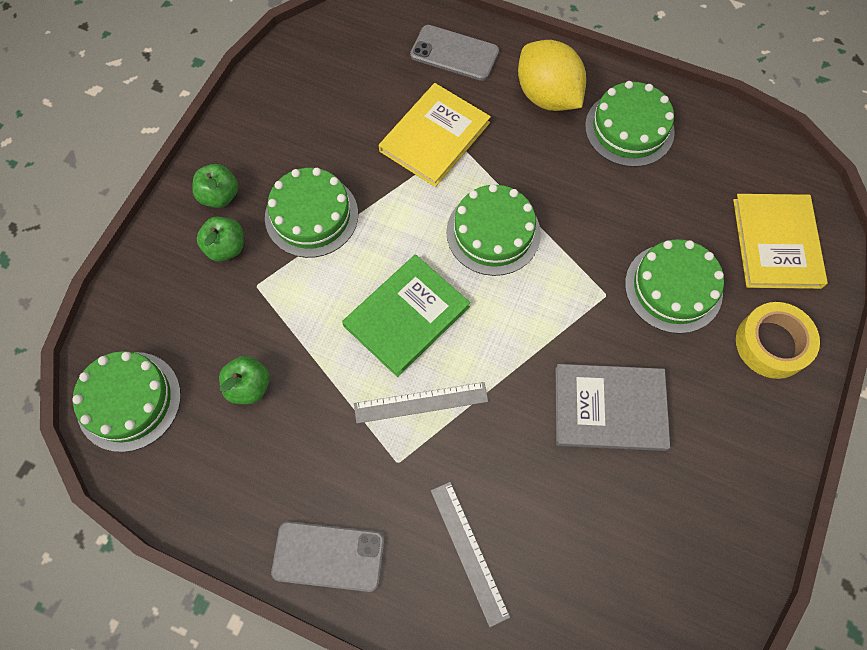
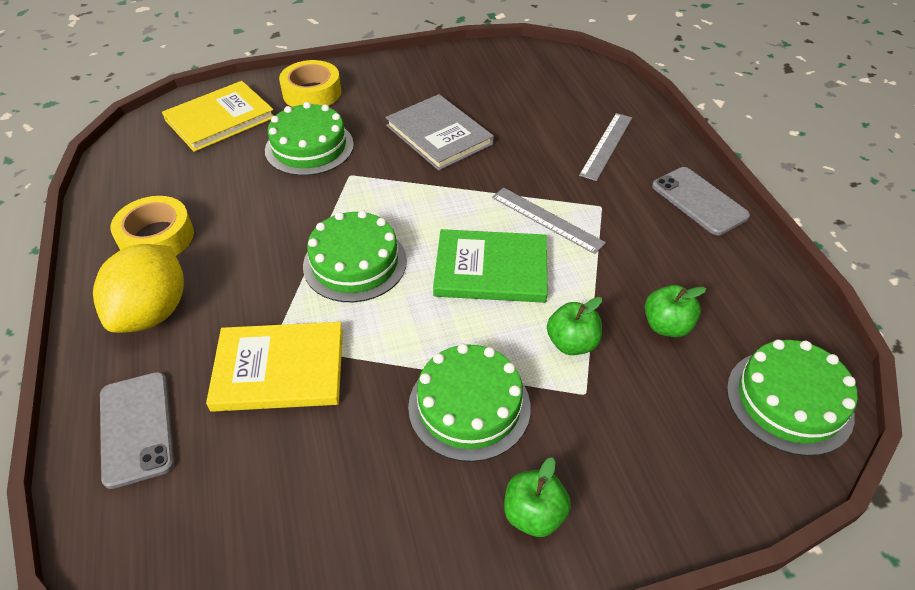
camera: 130 degrees left, 20 degrees down
(226, 248) = (580, 453): green apple -> green apple (572, 343)
(629, 129) = (156, 237): green cake -> yellow tape

